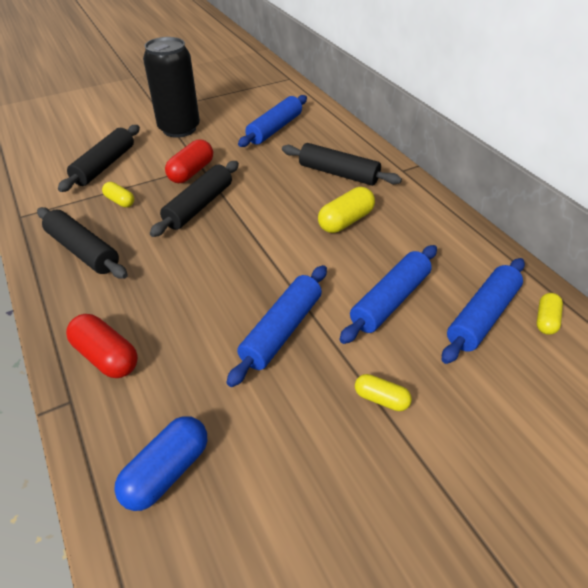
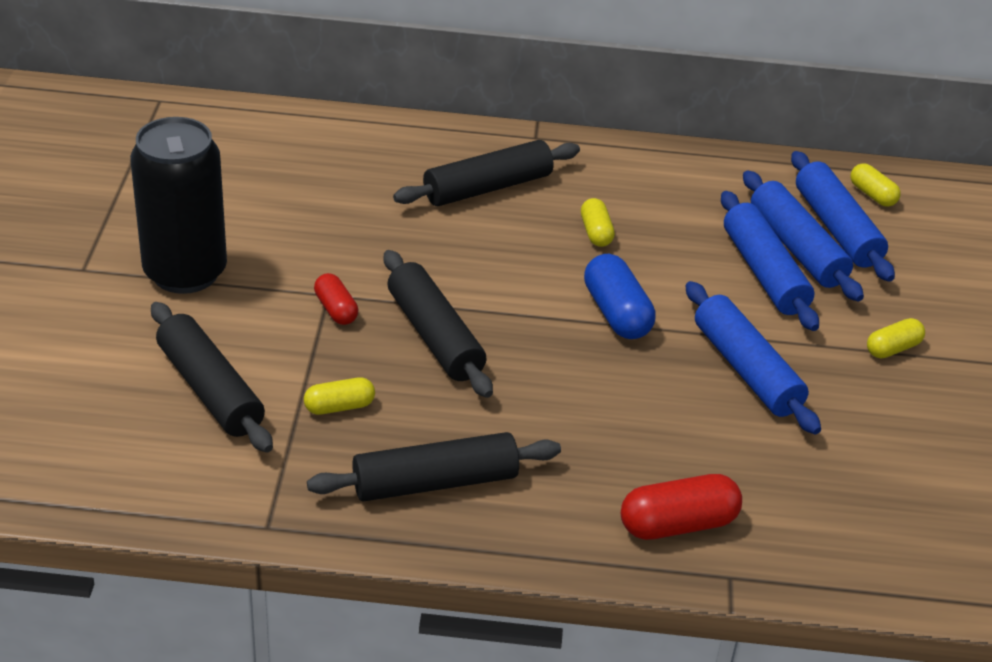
camera: 60 degrees left, 5 degrees down
(166, 471) = (883, 531): blue capsule -> blue capsule (616, 313)
(191, 172) = (336, 309): red capsule -> red capsule, size x0.61
(275, 129) = (305, 185): blue rolling pin -> blue rolling pin (797, 248)
(346, 221) = (596, 232): yellow capsule -> yellow capsule, size x0.61

